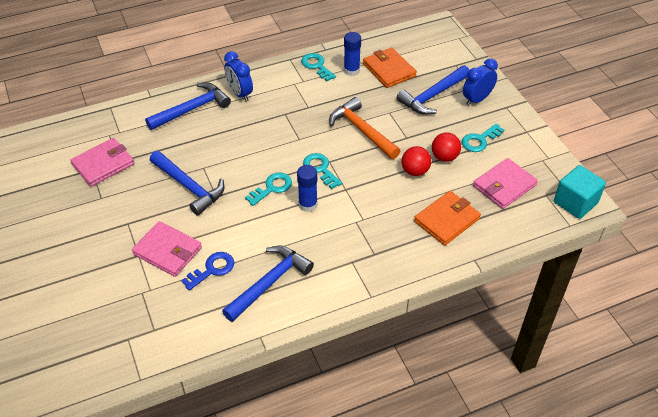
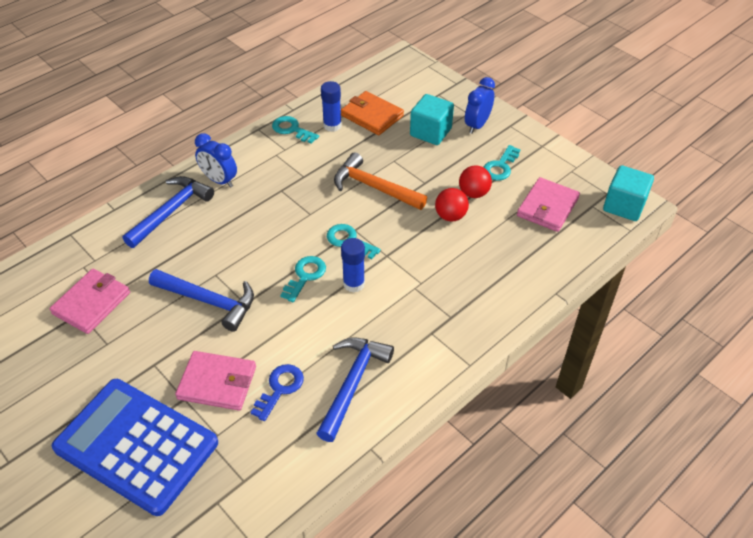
camera: 20 degrees left, 0 degrees up
(89, 279) = (136, 445): none -> blue calculator
(432, 96) = (430, 132): blue hammer -> turquoise cube
(447, 220) = (508, 259): orange wallet -> none

